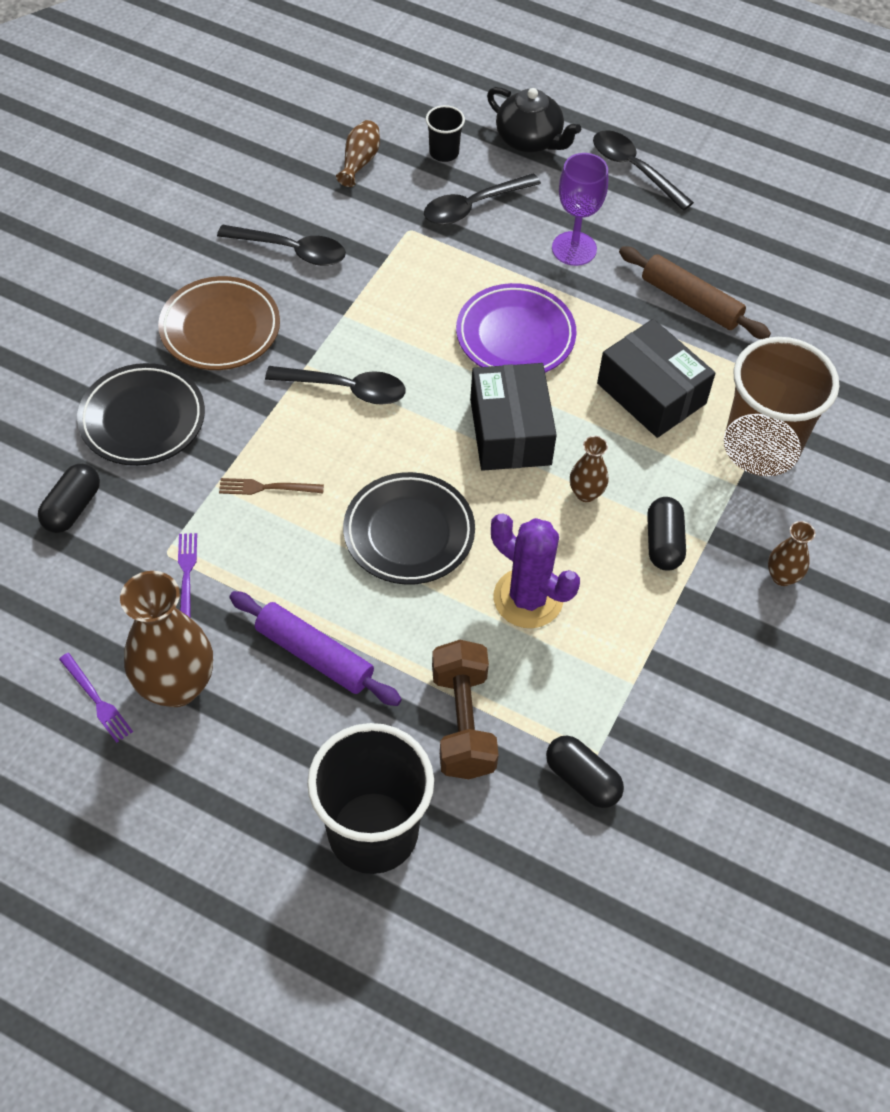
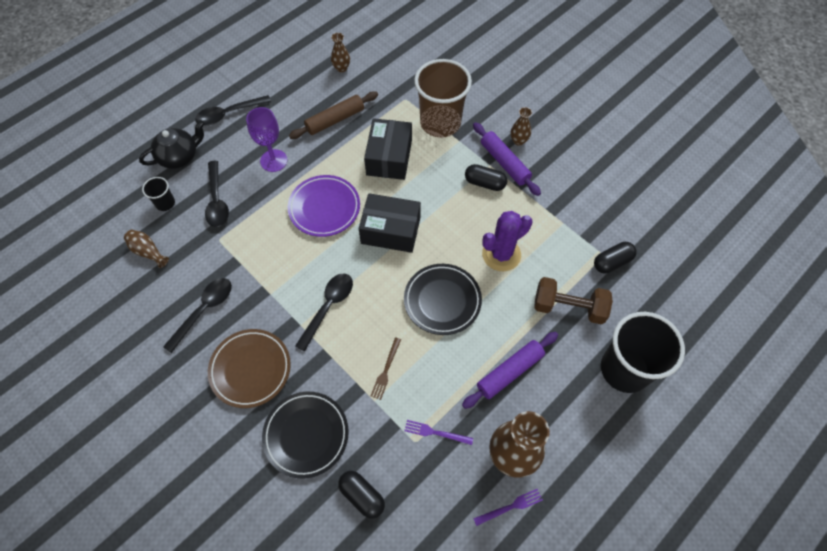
camera: 70 degrees left, 5 degrees up
(586, 493) = (443, 207): brown vase -> brown vase (341, 68)
(651, 393) = (389, 157): black box -> black box turned 60 degrees counterclockwise
(722, 564) = (505, 163): none -> purple rolling pin

